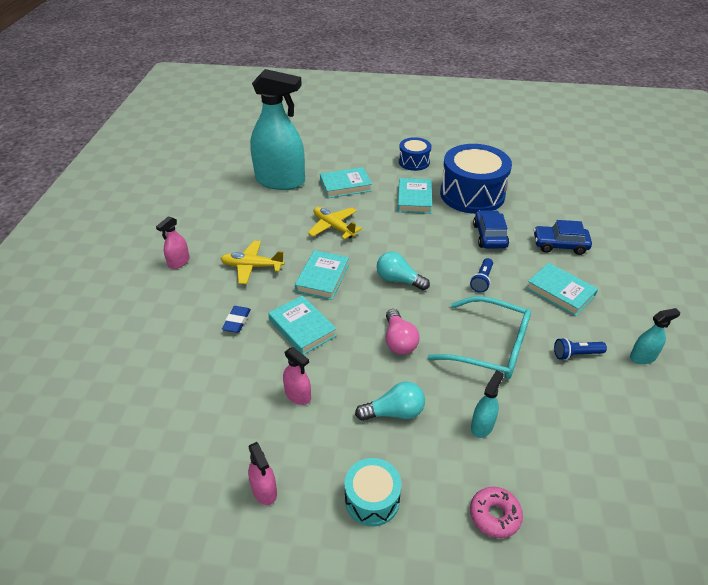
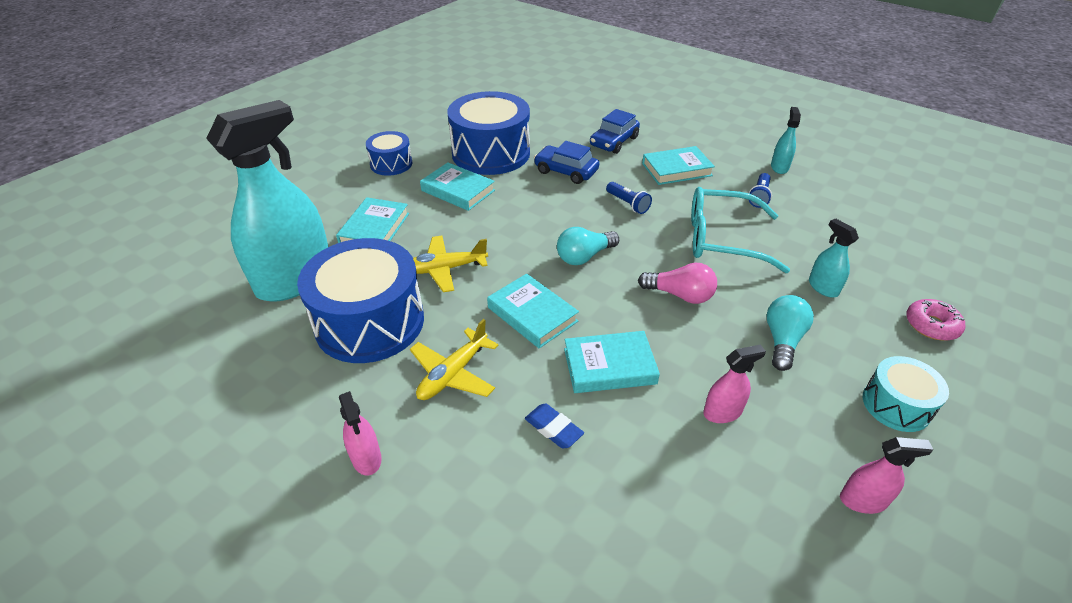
camera: 60 degrees left, 0 degrees up
(268, 220) = (370, 322): none -> blue drum
(489, 347) = (723, 239): turquoise glasses -> turquoise glasses turned 135 degrees counterclockwise

